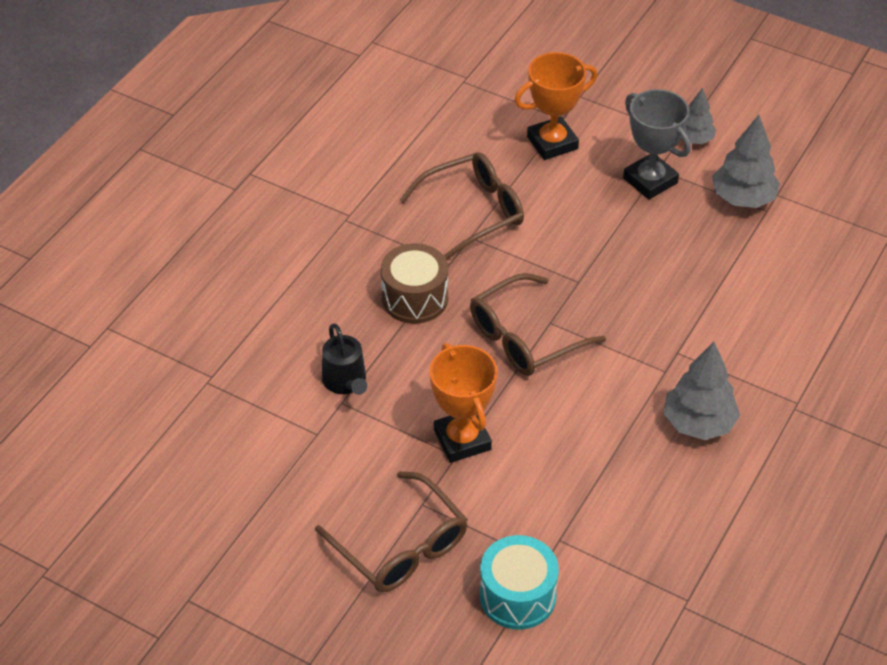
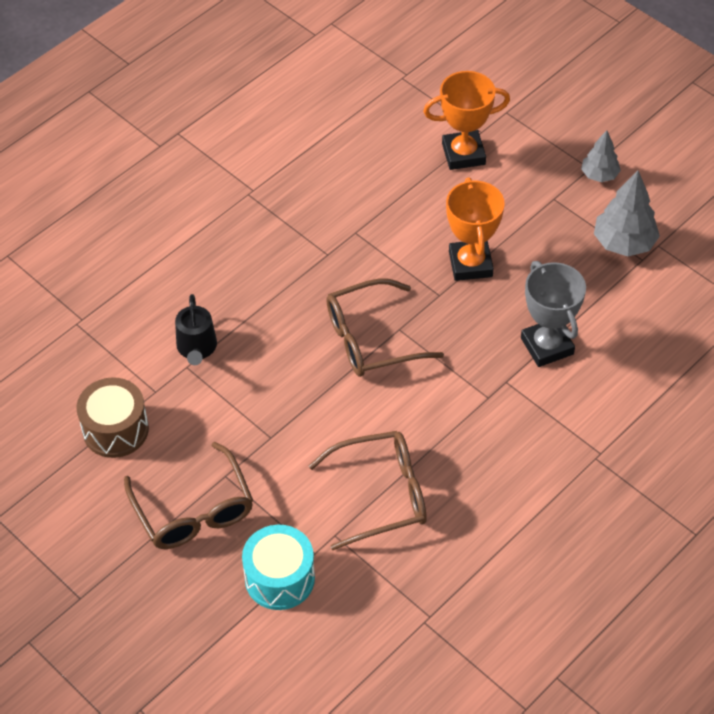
camera: 15 degrees right, 5 degrees up
(415, 298) = (285, 281): brown drum -> brown drum (115, 429)
(462, 440) = (281, 424): orange trophy -> orange trophy (470, 264)
(473, 212) = (366, 208): brown glasses -> brown glasses (381, 495)
(650, 180) = (542, 208): grey trophy -> grey trophy (547, 346)
(698, 423) = (501, 453): grey tree -> none

